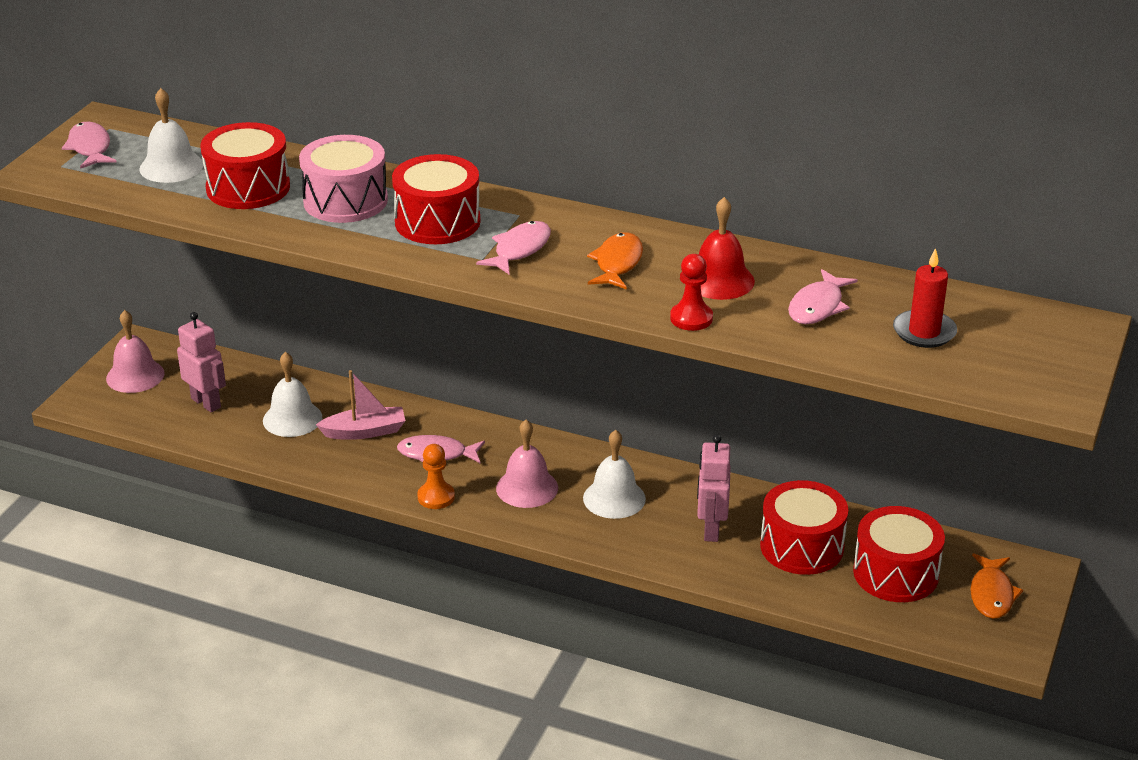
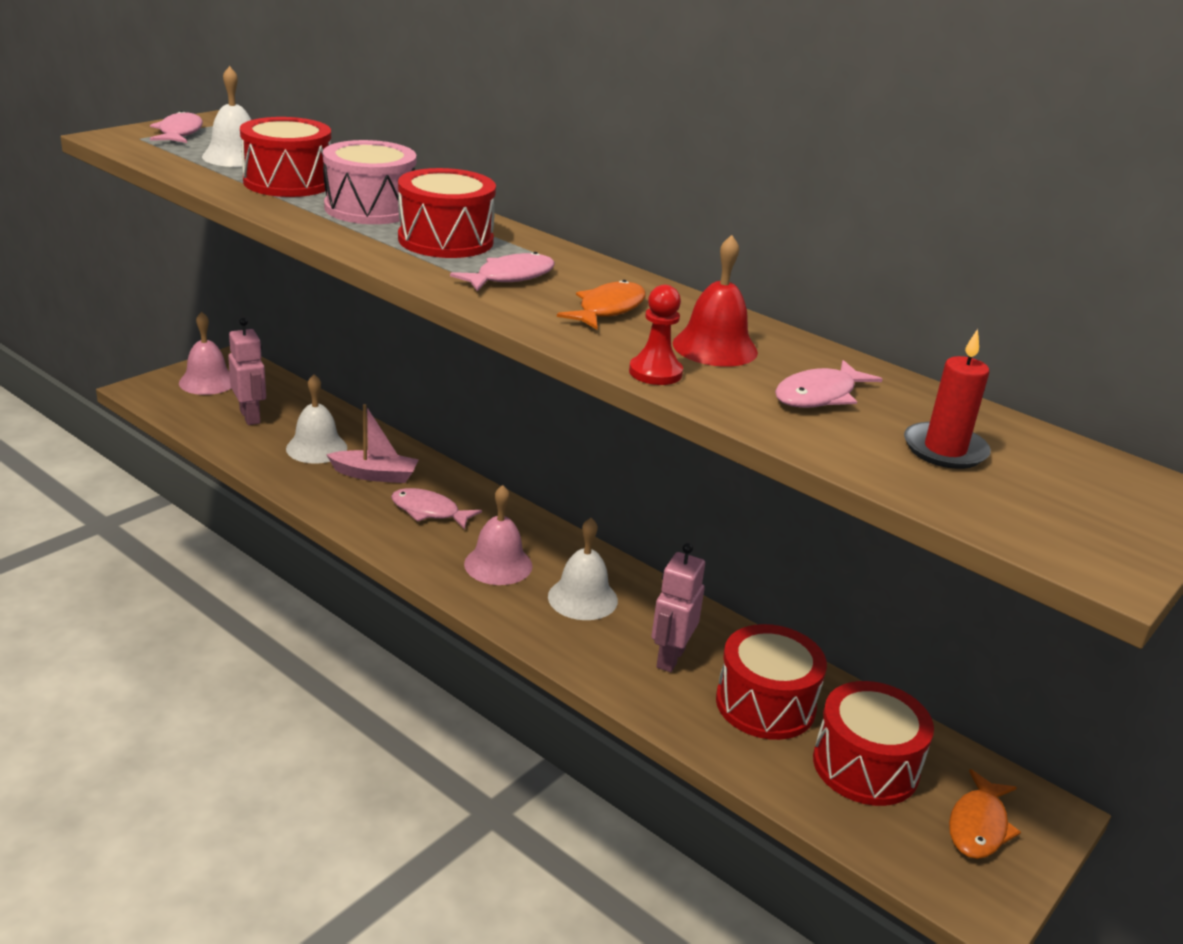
camera: 15 degrees right, 5 degrees down
(436, 497) = (401, 549): orange pawn -> none

